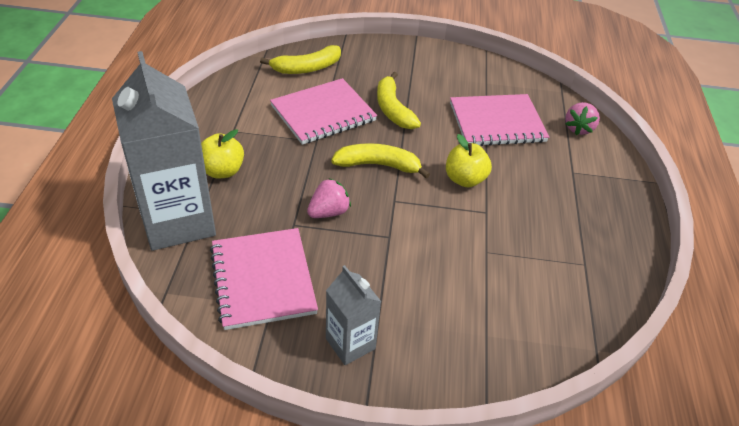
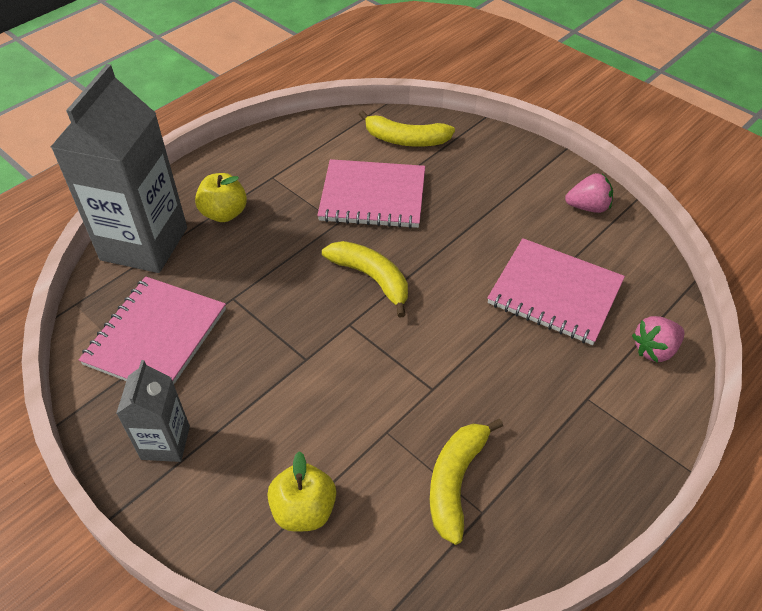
camera: 40 degrees right, 5 degrees up
(328, 212) = (275, 303): pink strawberry -> pink strawberry (588, 207)
(393, 109) = (450, 224): yellow banana -> yellow banana (455, 482)
(464, 179) = (447, 340): yellow apple -> yellow apple (304, 510)

